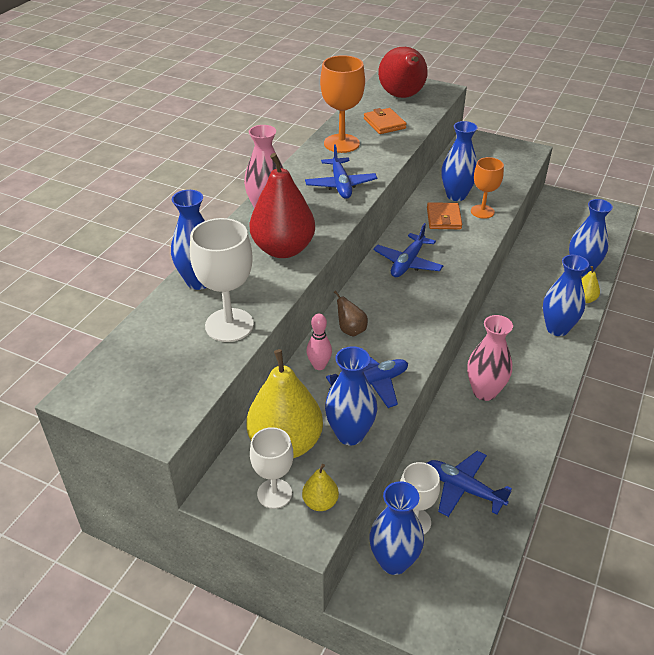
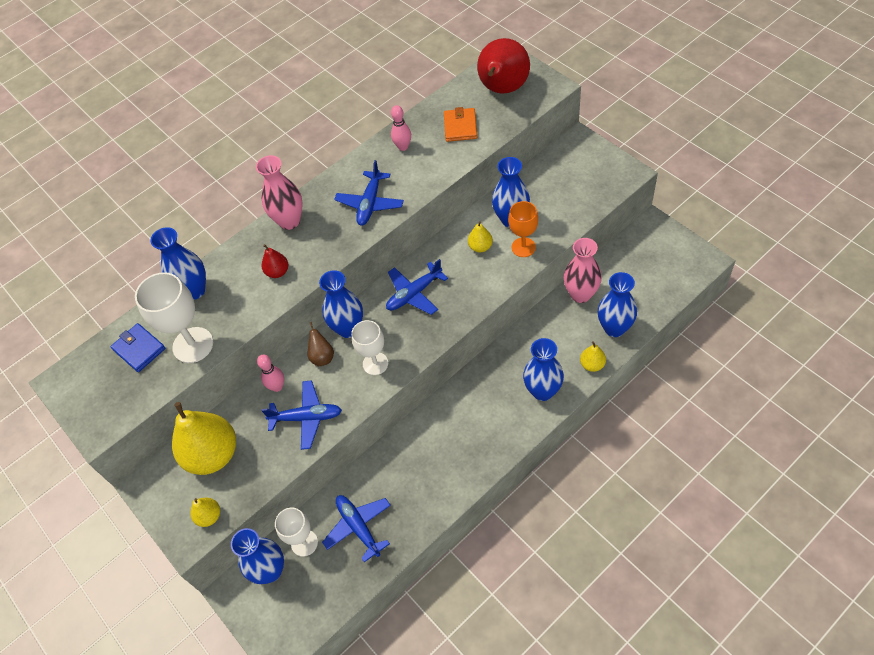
camera: 30 degrees right, 15 degrees up
(165, 343) = (139, 349): none -> blue wallet
(274, 493) = (182, 497): white goblet -> white goblet (375, 363)
(283, 249) = (277, 272): red pear -> red pear, size x0.45
(341, 143) = (403, 147): orange goblet -> pink bowling pin
(350, 434) = (264, 462): blue vase -> blue vase (348, 328)
(443, 218) = (480, 247): orange wallet -> yellow pear
(484, 391) = (433, 439): pink vase -> pink vase (581, 294)

